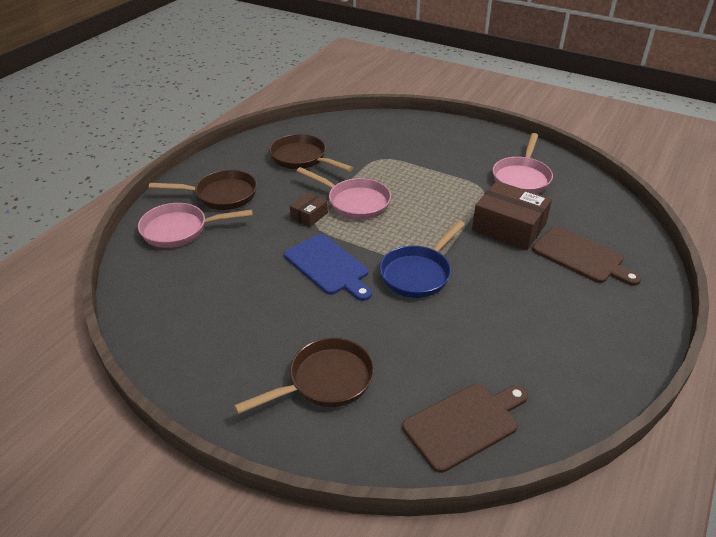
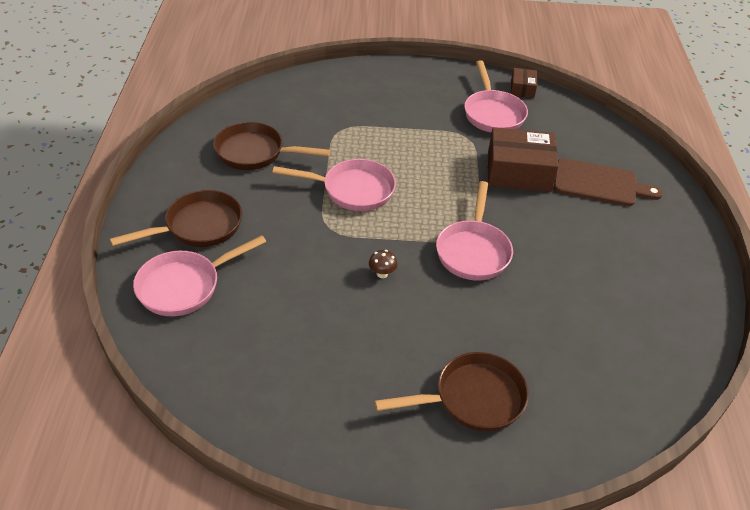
camera: 30 degrees left, 5 degrees up
(309, 215) = (317, 221): brown box -> brown box (522, 89)
(325, 381) = (472, 399): brown pan -> brown pan turned 45 degrees clockwise
(328, 266) = (382, 274): blue cutting board -> brown mushroom
(418, 273) = (473, 251): blue pan -> pink pan
(464, 424) = (620, 388): brown cutting board -> none

